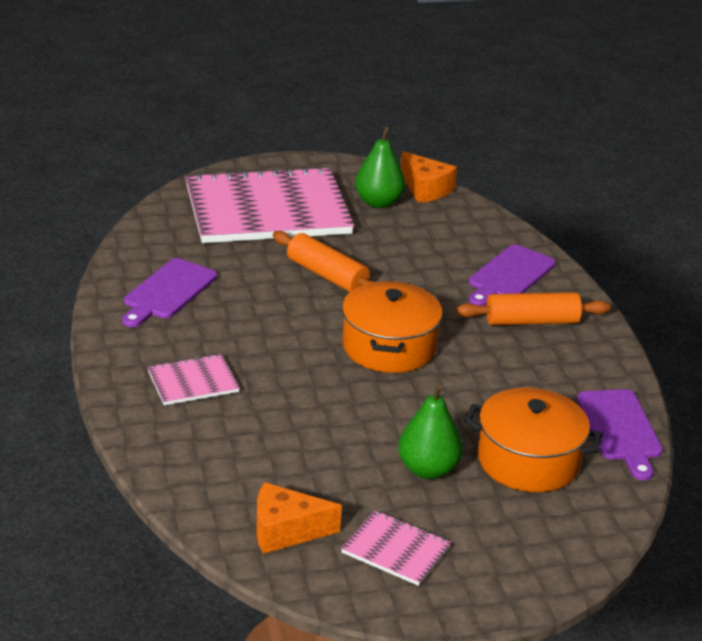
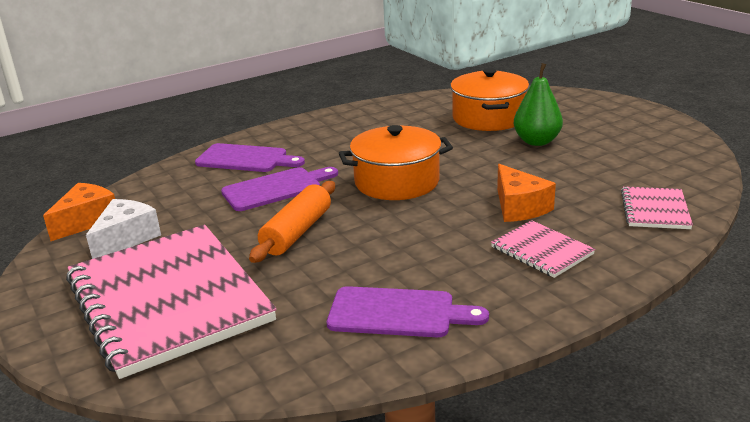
camera: 105 degrees left, 5 degrees down
(286, 531) = (666, 169): orange cheese -> orange cheese (519, 207)
(378, 202) = (126, 239): green pear -> white cheese
(396, 550) = (630, 135): pink notebook -> pink notebook (655, 210)
(531, 321) = (312, 142): orange rolling pin -> none
(620, 429) = (423, 102): purple cutting board -> purple cutting board (276, 188)

